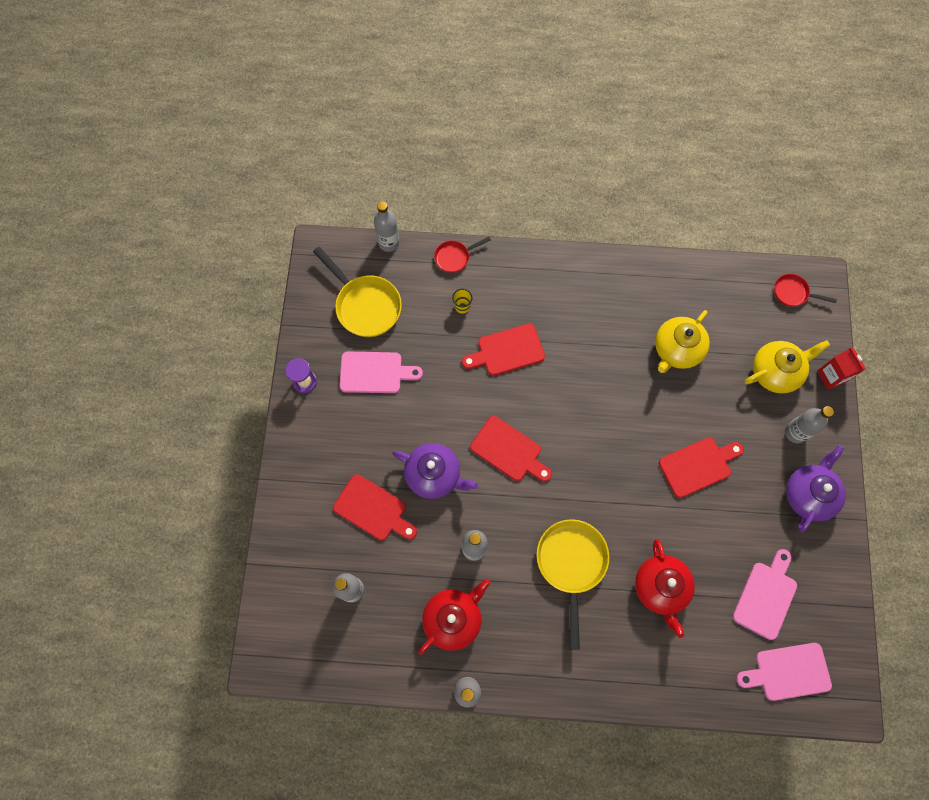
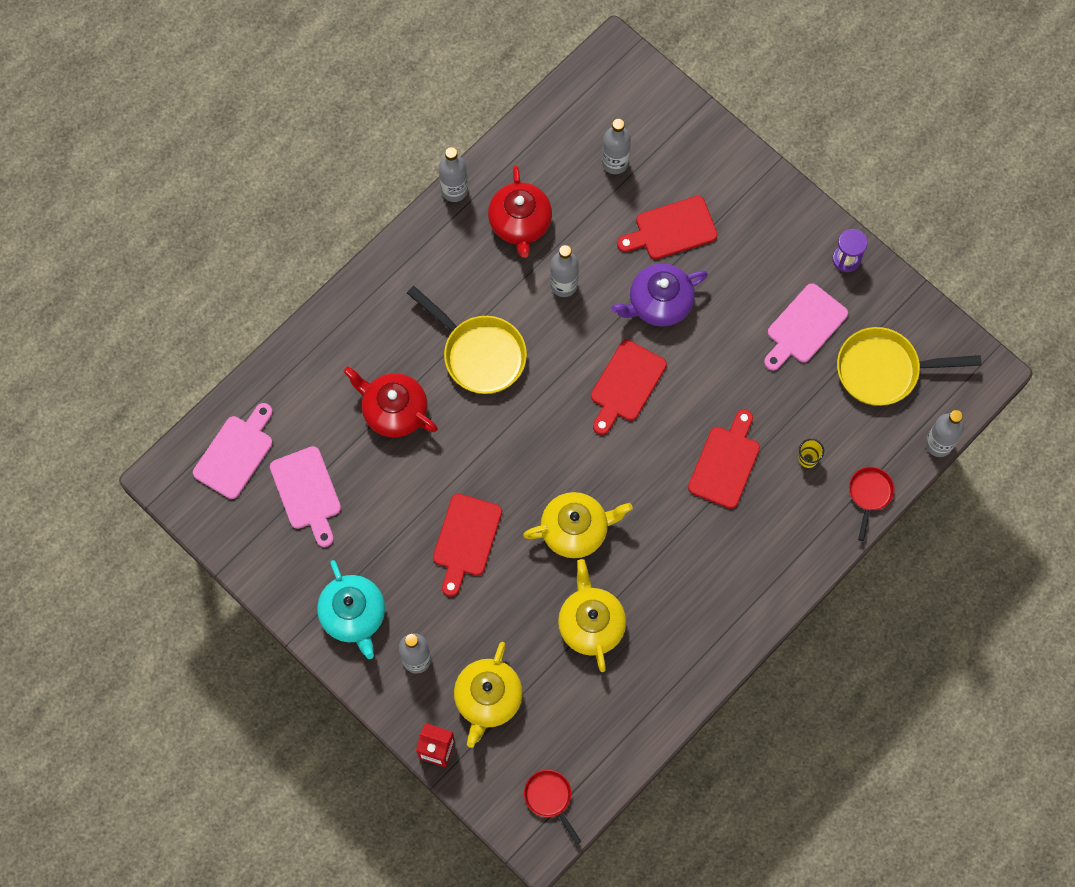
camera: 130 degrees right, 0 degrees up
(509, 450) = (626, 385): red cutting board -> red cutting board turned 45 degrees counterclockwise
(629, 405) = (575, 530): none -> yellow teapot
(793, 293) = (550, 798): red pan -> red pan turned 90 degrees counterclockwise
(808, 494) = (353, 615): purple teapot -> turquoise teapot

